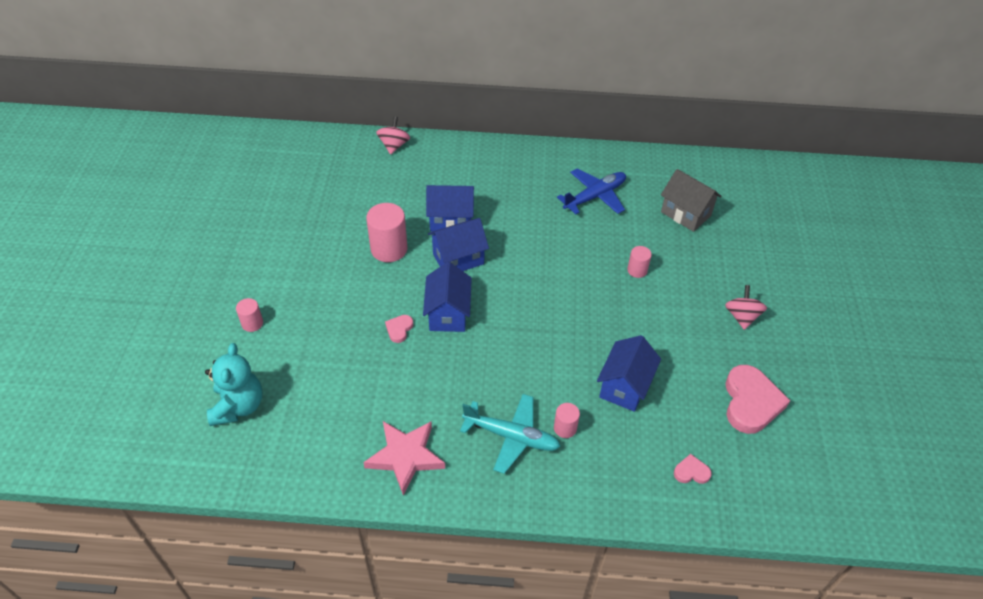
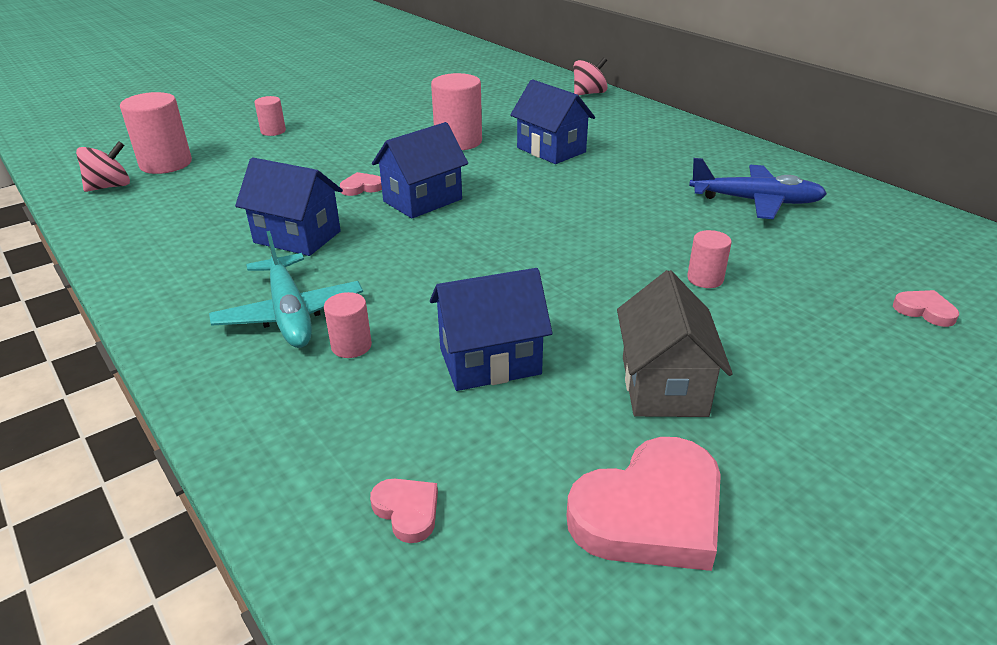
camera: 50 degrees right, 15 degrees down
(238, 406) = (166, 164): turquoise teddy bear -> pink cylinder
(405, 456) = (185, 262): pink star -> none
(458, 259) = (507, 174): blue house -> blue house (297, 237)
(685, 214) = (877, 270): grey house -> grey house (663, 386)
(722, 229) = (924, 311): none -> pink heart
(741, 316) = (806, 410): pink spinning top -> pink spinning top (110, 187)

